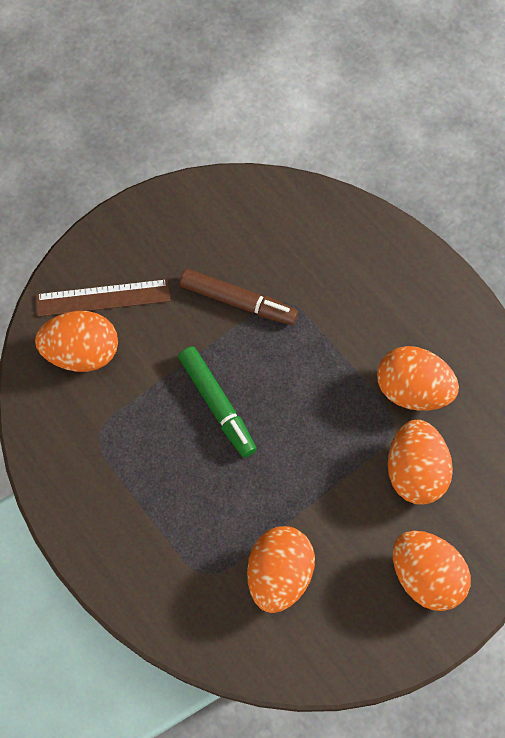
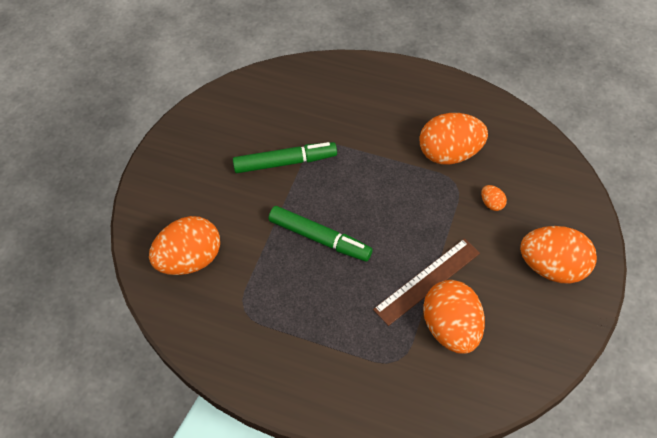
camera: 30 degrees left, 10 degrees down
(103, 297) = (180, 213): brown ruler -> brown ruler (427, 281)
(238, 301) = (285, 162): brown marker -> green marker
(415, 471) = (492, 203): orange egg -> orange egg, size x0.41

